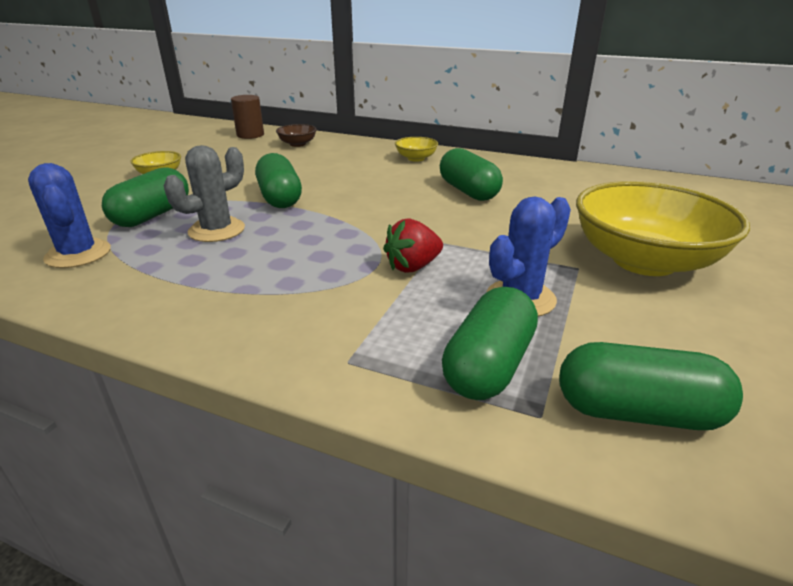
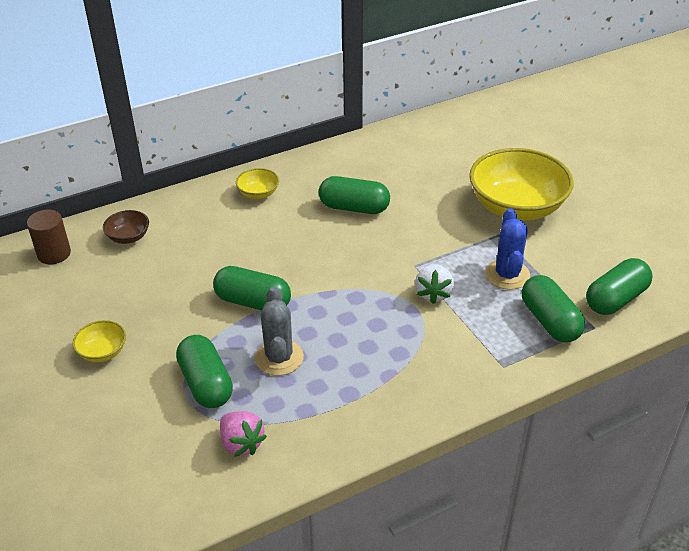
camera: 50 degrees left, 10 degrees up
(78, 254) = (241, 443): blue cactus -> pink strawberry
(413, 267) = (433, 293): red strawberry -> white strawberry

